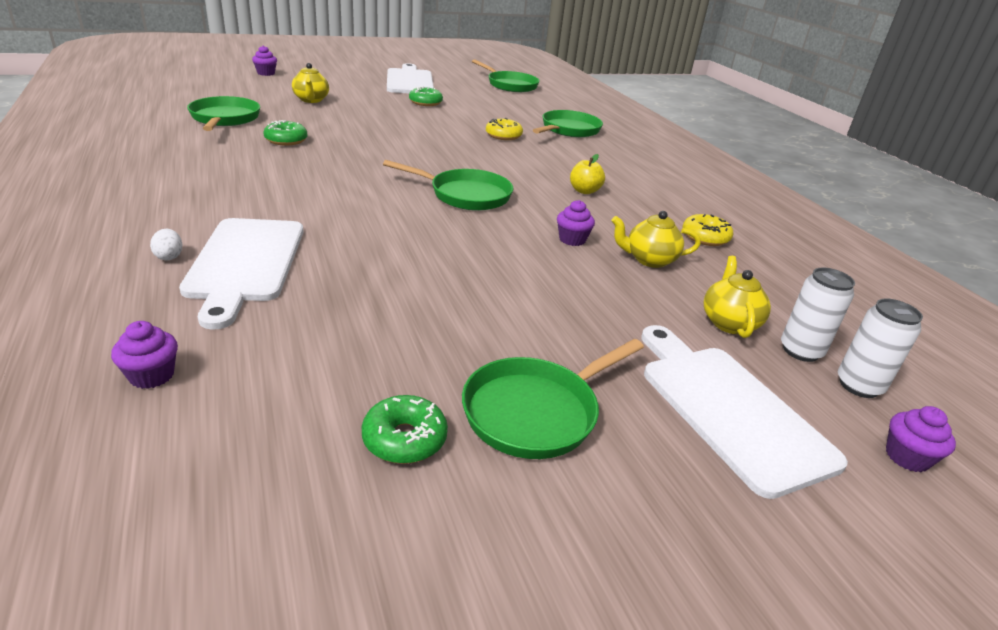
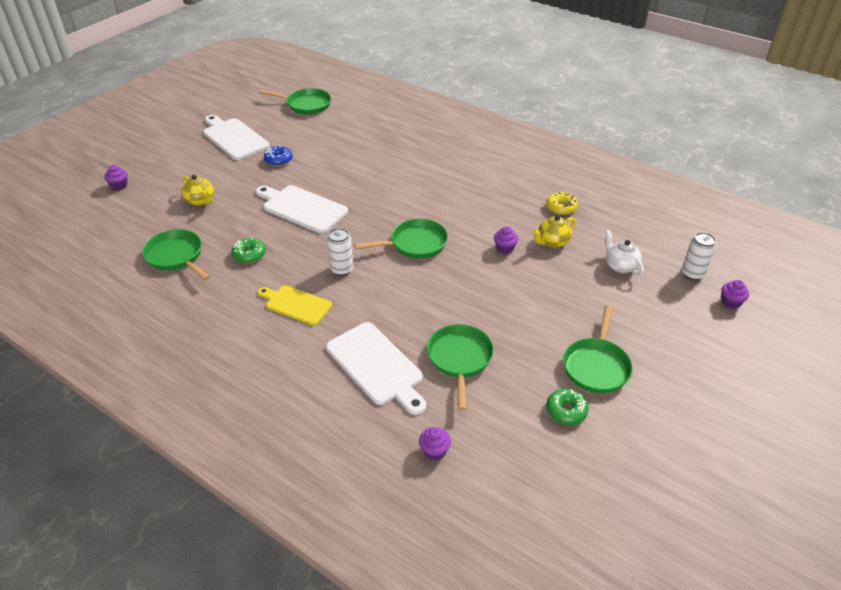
camera: 30 degrees left, 10 degrees up
(169, 256) = (333, 386): white egg -> none
(261, 184) = (296, 304): none -> yellow cutting board
(425, 103) = (278, 160): green donut -> blue donut
(503, 136) = (369, 171): yellow donut -> none
(568, 130) = (399, 142): green pan -> green pan (459, 359)
(584, 191) = (469, 202): yellow apple -> none
(729, 323) = (620, 266): yellow teapot -> white teapot
(729, 409) = (659, 318): white cutting board -> white cutting board (302, 208)
(800, 351) = (659, 266): white can -> white can (342, 269)

